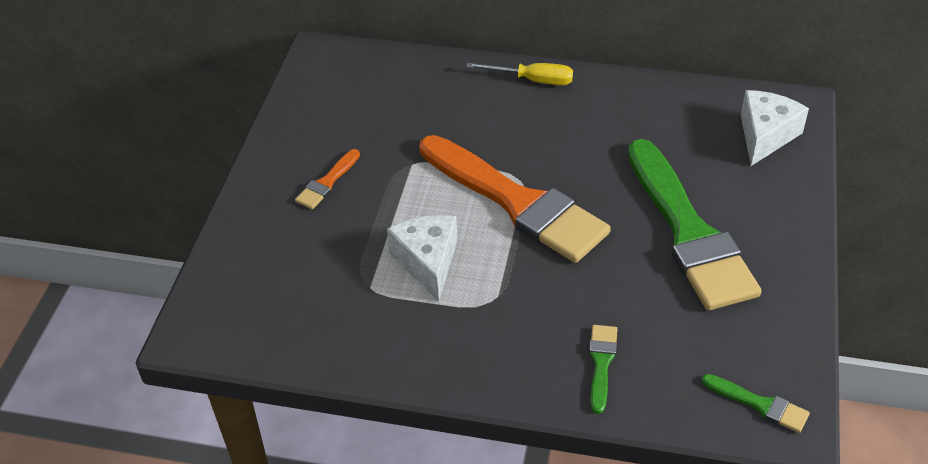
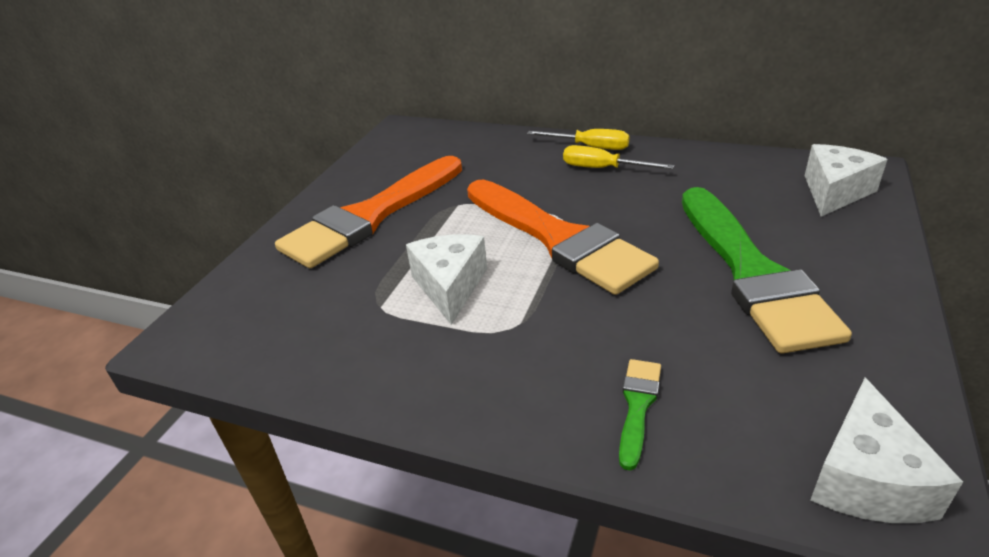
camera: 10 degrees right, 10 degrees down
(327, 183) = (371, 216): orange brush -> orange brush, size x2.45
(549, 111) = (603, 168): none -> yellow screwdriver
(760, 404) = (866, 479): green brush -> white cheese

